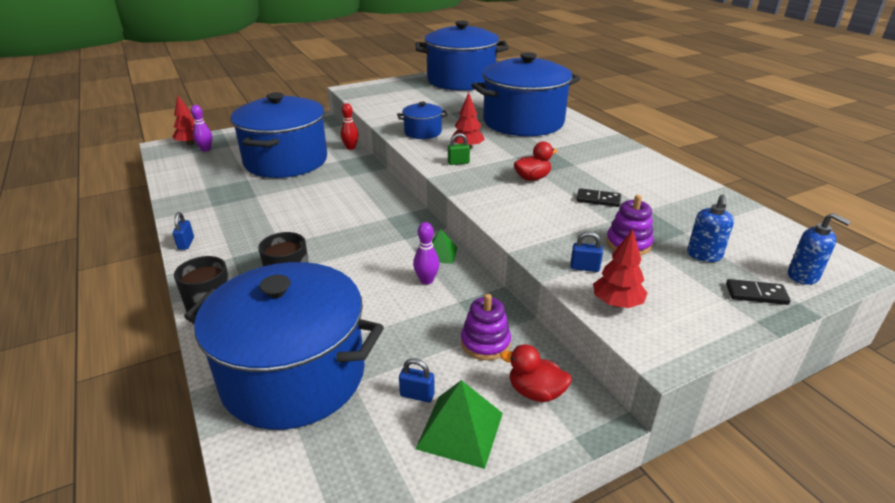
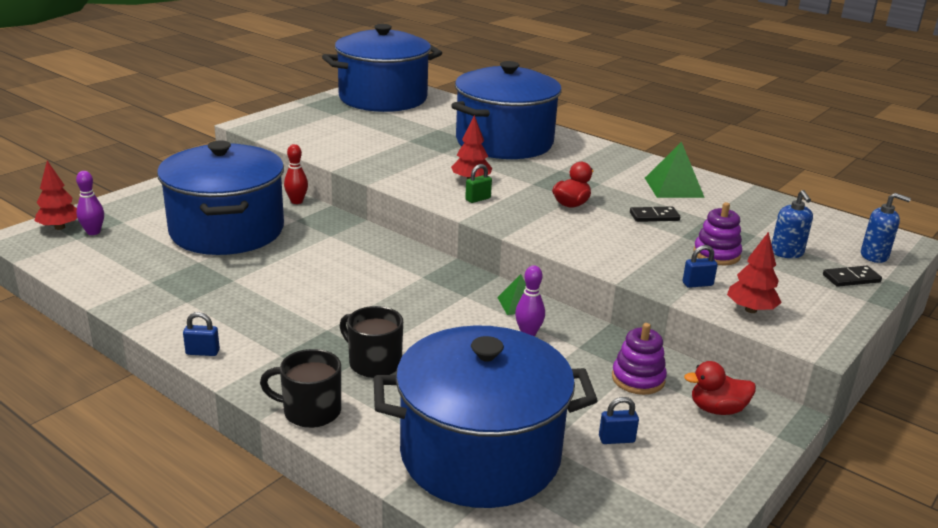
camera: 25 degrees left, 5 degrees down
(186, 243) = (202, 352): blue padlock -> blue padlock turned 60 degrees counterclockwise
(423, 132) = (402, 169): blue pot -> none
(460, 430) = (680, 457): green pyramid -> green pyramid (674, 187)

